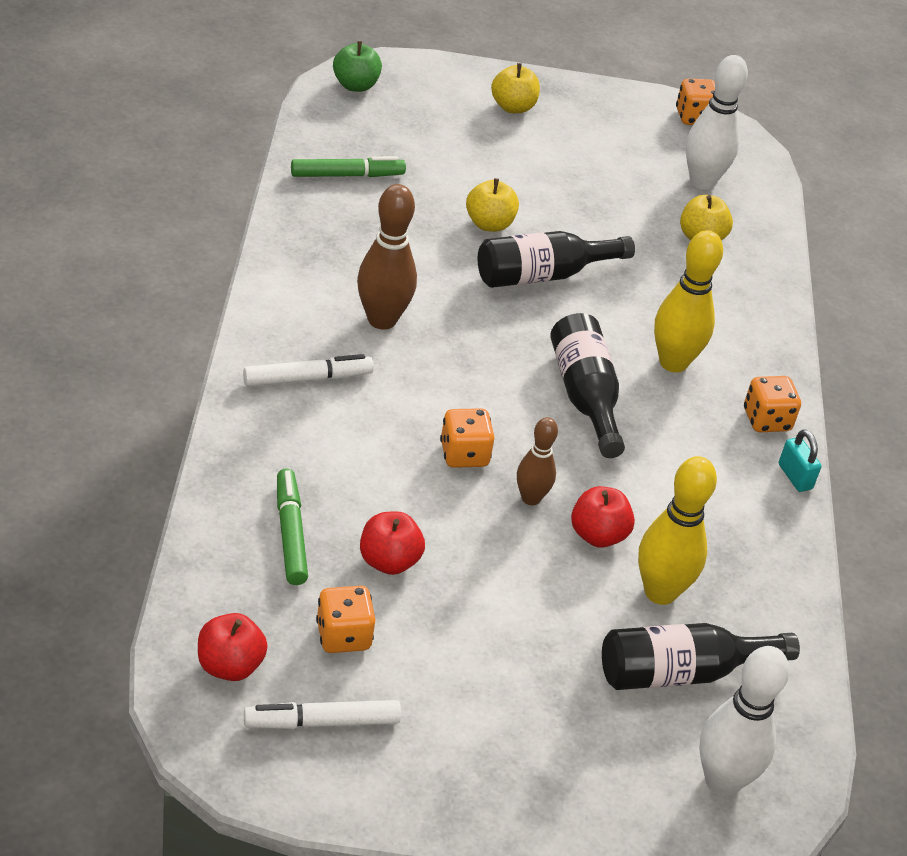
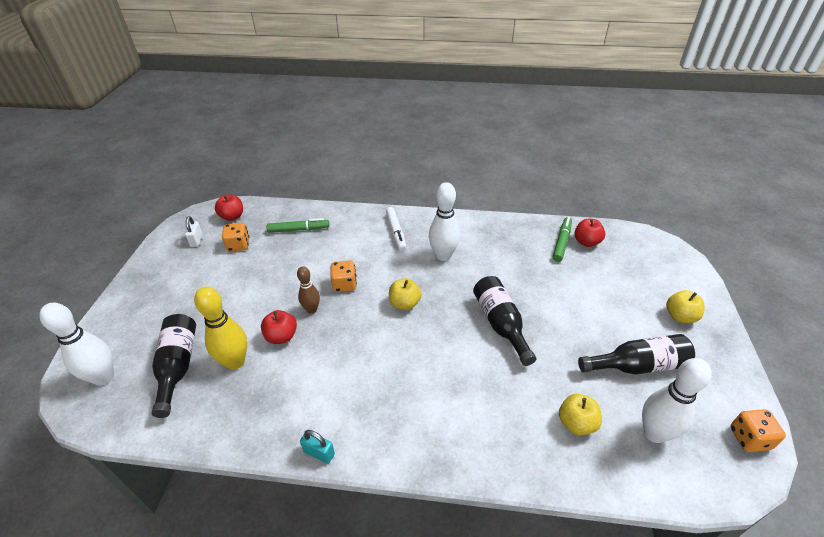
camera: 100 degrees right, 0 degrees up
(322, 722) = (196, 240): white marker -> white padlock
(347, 175) = (562, 242): green marker -> green marker turned 150 degrees counterclockwise
(355, 85) = (652, 244): green apple -> none
(382, 320) = (443, 256): brown bowling pin -> white bowling pin
(389, 561) = (277, 258): red apple -> red apple (586, 242)
(489, 224) = (542, 300): yellow apple -> yellow apple (404, 303)
(585, 396) = (392, 338): black bottle -> black bottle (637, 365)
(673, 362) = (428, 388): yellow bowling pin -> none
(766, 420) = (375, 442): orange dice -> none
(795, 476) = (319, 453): turquoise padlock -> turquoise padlock turned 45 degrees clockwise

